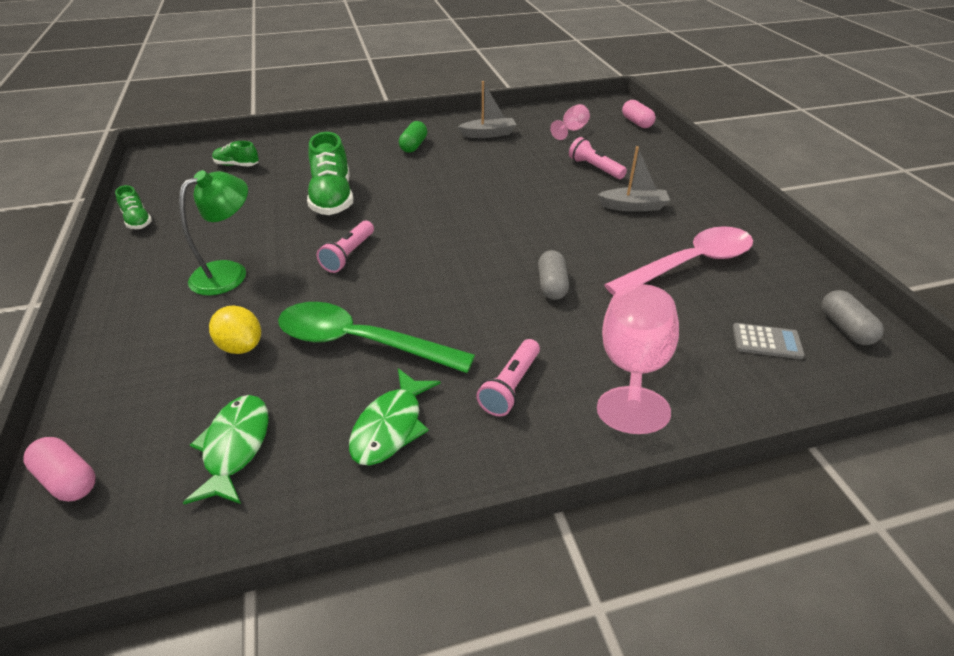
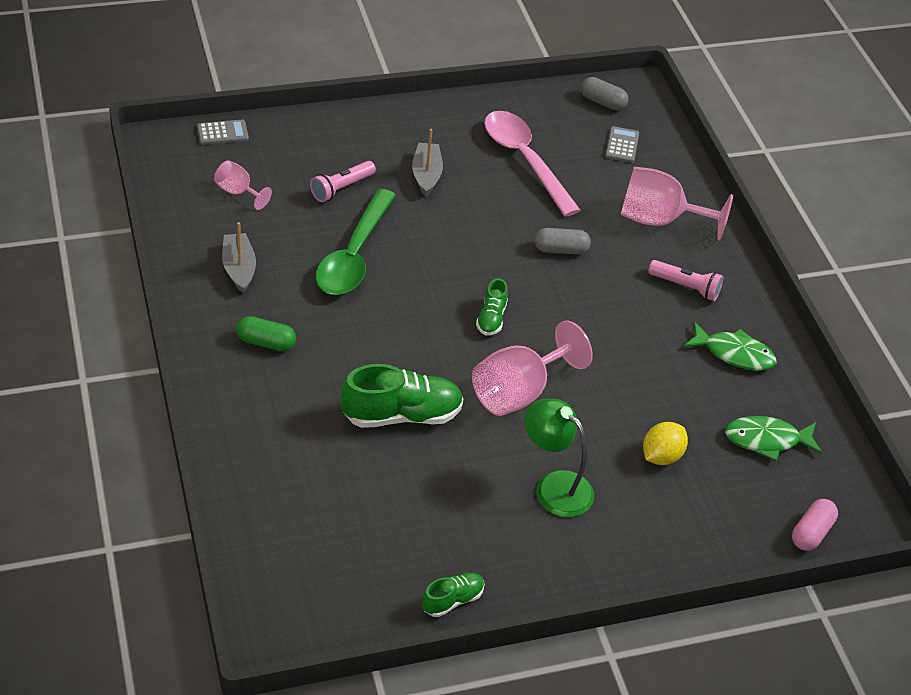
camera: 95 degrees left, 5 degrees up
(237, 165) = (307, 526): green shoe -> green shoe (491, 318)
(349, 255) = (519, 392): pink flashlight -> pink goblet
(360, 342) = (648, 375): green spoon -> green spoon (354, 255)
(636, 122) = (222, 133): pink capsule -> grey calculator
(845, 328) = (602, 102): grey capsule -> grey capsule turned 45 degrees clockwise

